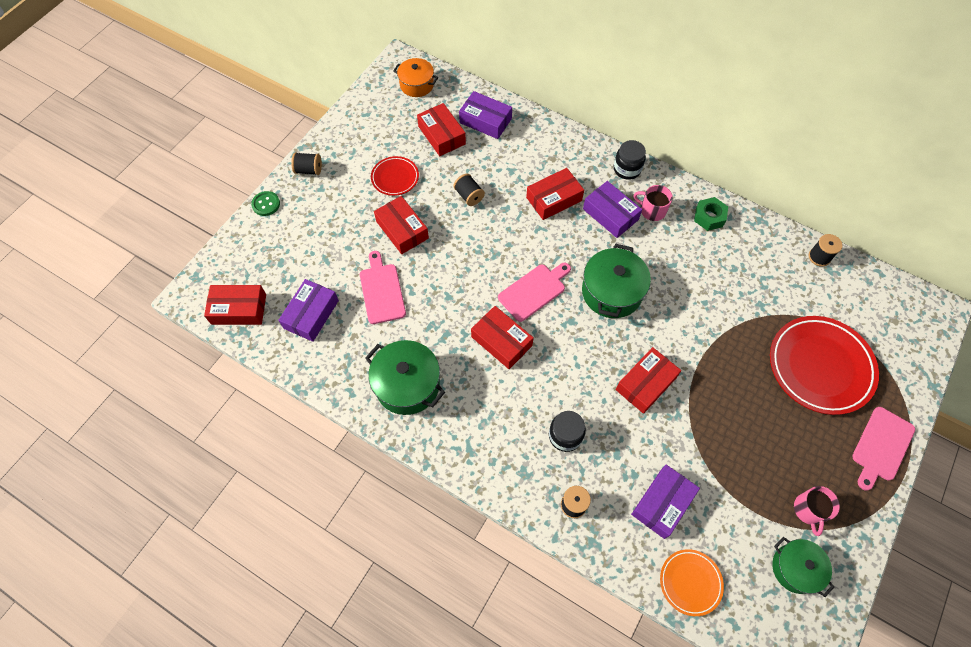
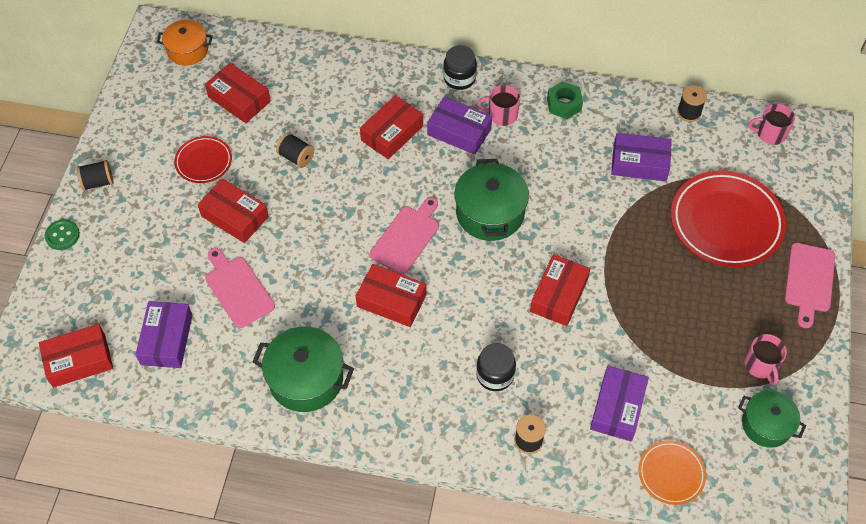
camera: 20 degrees left, 5 degrees down
(485, 121) = (283, 69): purple box -> purple box (639, 163)
(889, 298) = (770, 133): none -> pink mug

